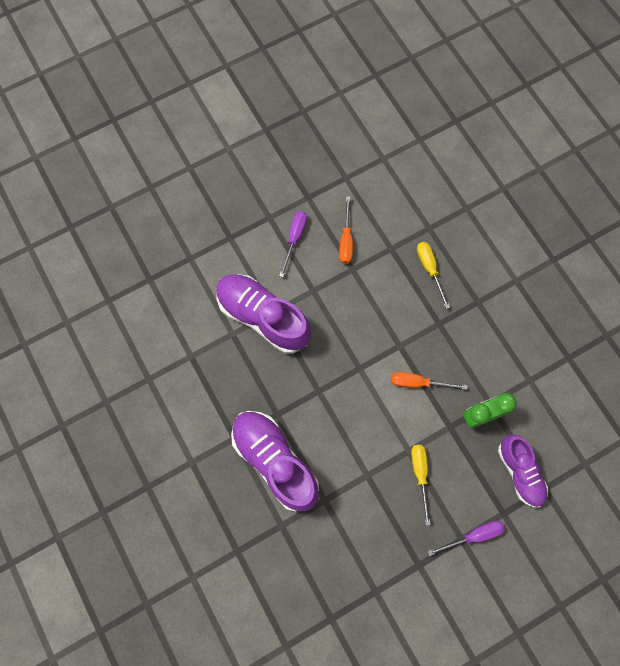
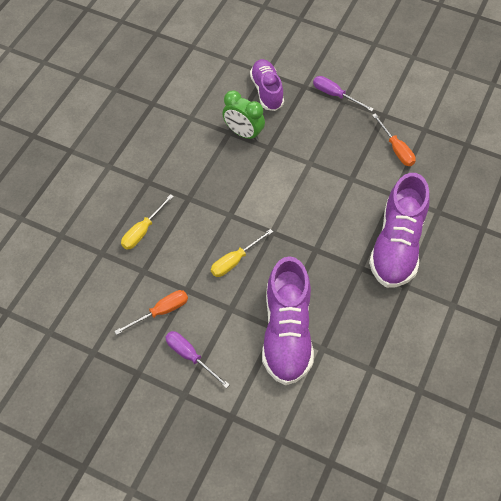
camera: 125 degrees left, 15 degrees down
(295, 238) = (190, 356): purple screwdriver -> purple screwdriver turned 60 degrees clockwise
(418, 383) = (251, 185): orange screwdriver -> orange screwdriver (396, 149)
(420, 474) = (321, 147): yellow screwdriver -> yellow screwdriver (235, 261)
(519, 472) = (267, 91): purple shoe -> purple shoe turned 45 degrees counterclockwise

